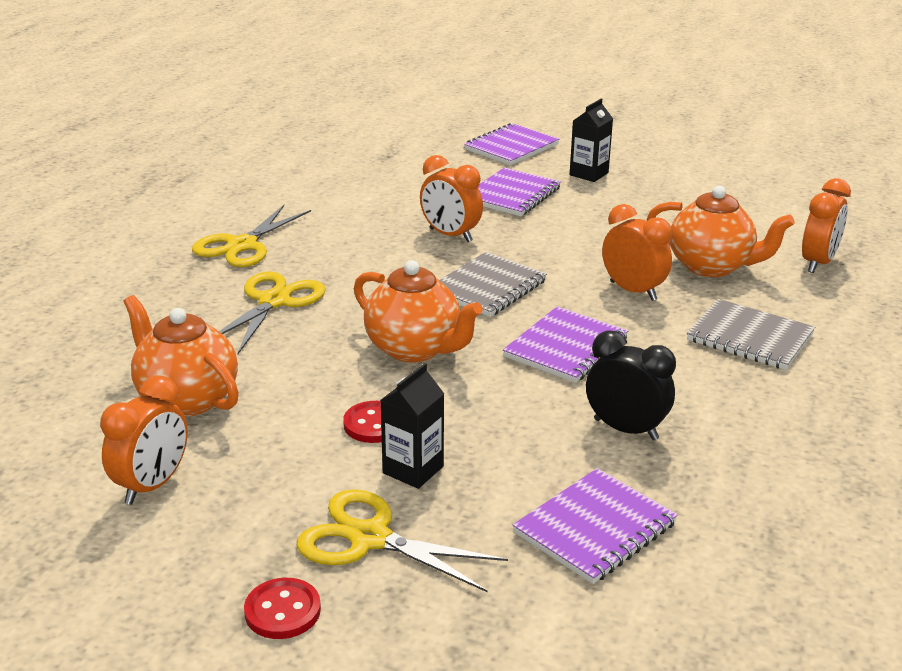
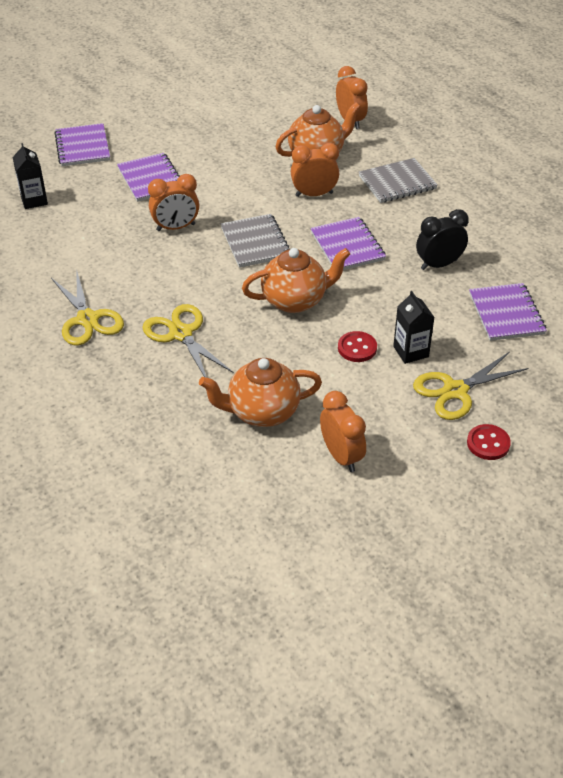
camera: 55 degrees left, 15 degrees up
(589, 174) = (159, 137): black carton -> black carton (34, 200)

